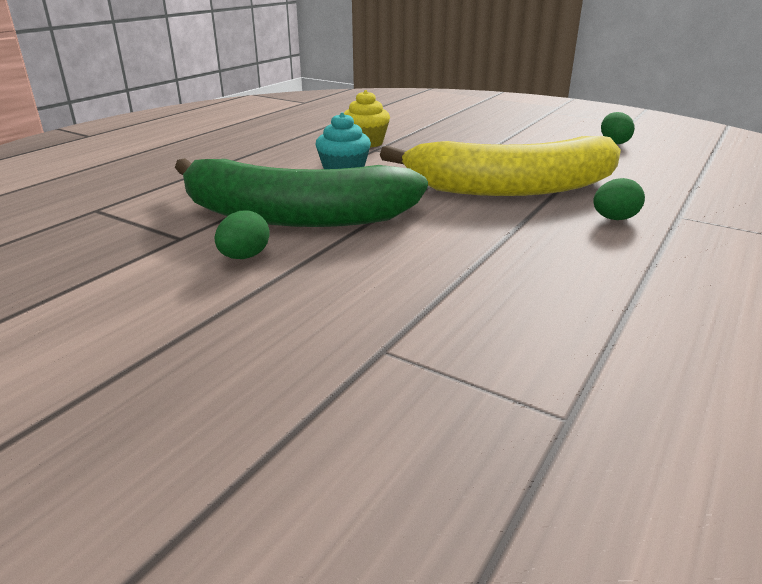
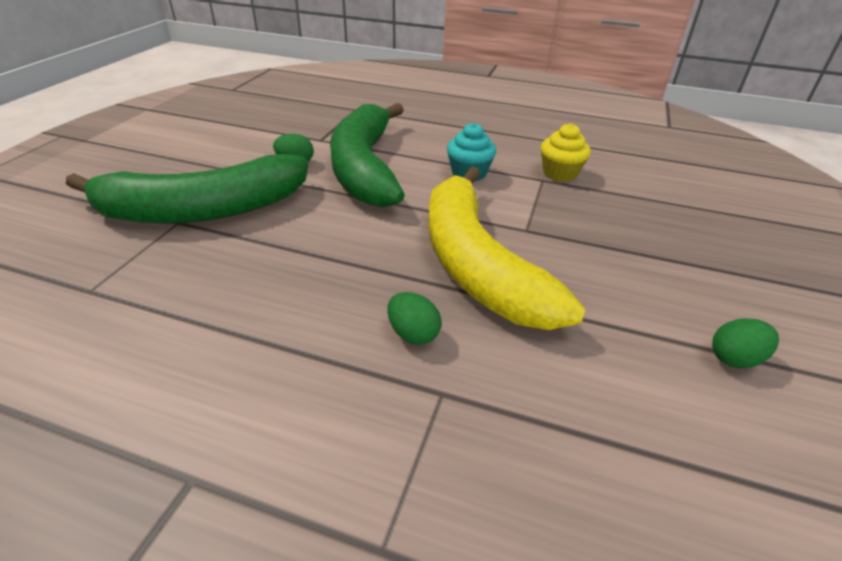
camera: 75 degrees right, 10 degrees up
(354, 328) = (203, 210): none -> green banana

